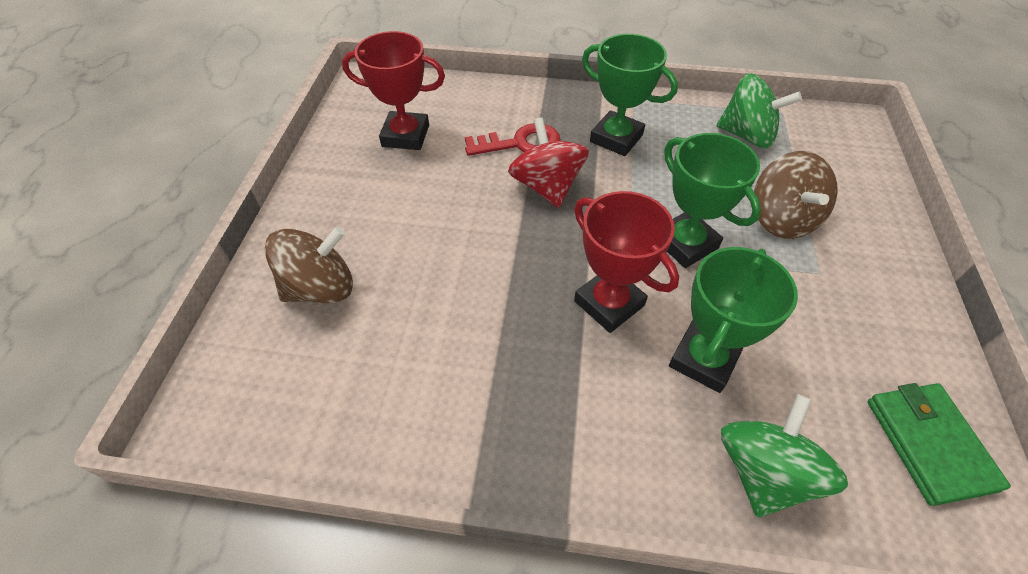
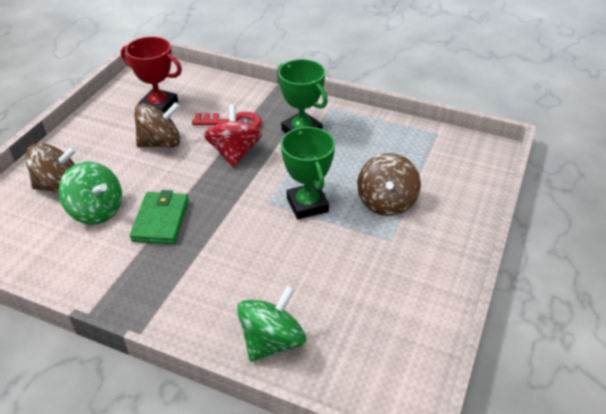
camera: 15 degrees right, 10 degrees down
(436, 190) = (160, 143): none -> brown spinning top
(609, 303) = (233, 230): red trophy -> none
(703, 359) = (274, 273): green trophy -> none
(747, 135) = (399, 144): green spinning top -> green spinning top (96, 211)
(928, 444) = (393, 352): green wallet -> green wallet (161, 220)

